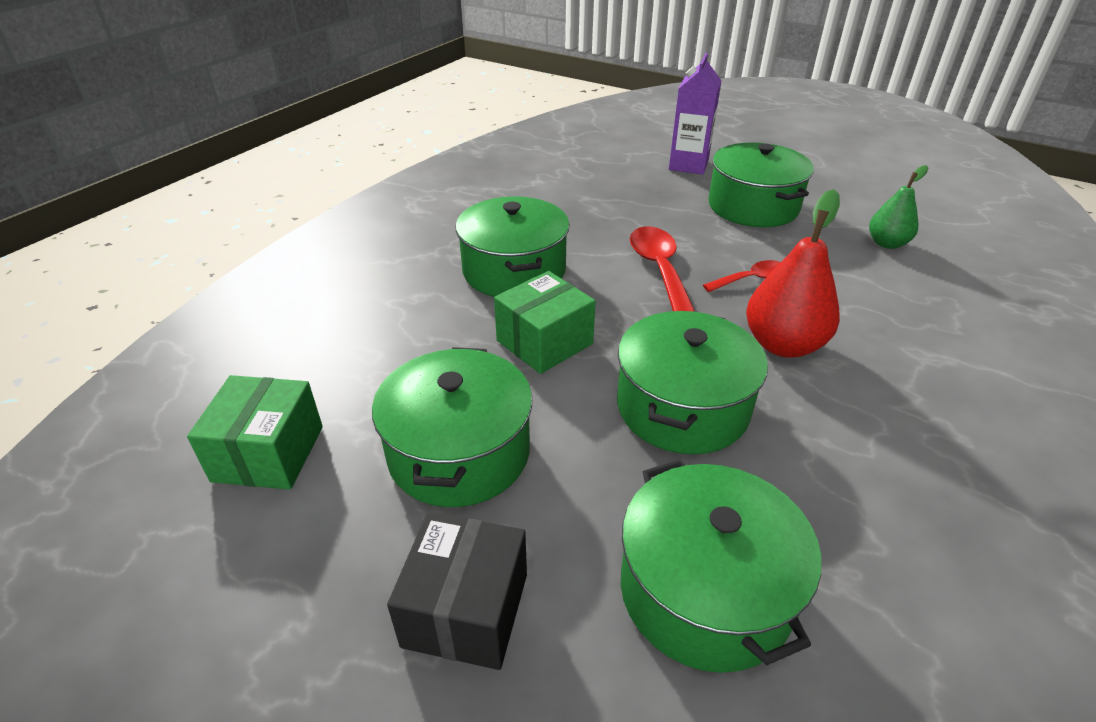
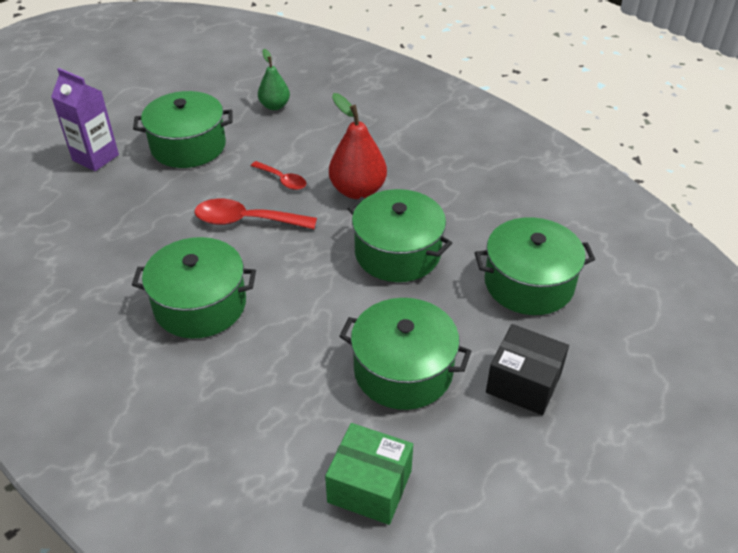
camera: 75 degrees left, 5 degrees up
(544, 342) = (305, 304): green box -> none
(751, 279) = (282, 180): red spoon -> red spoon turned 135 degrees clockwise

